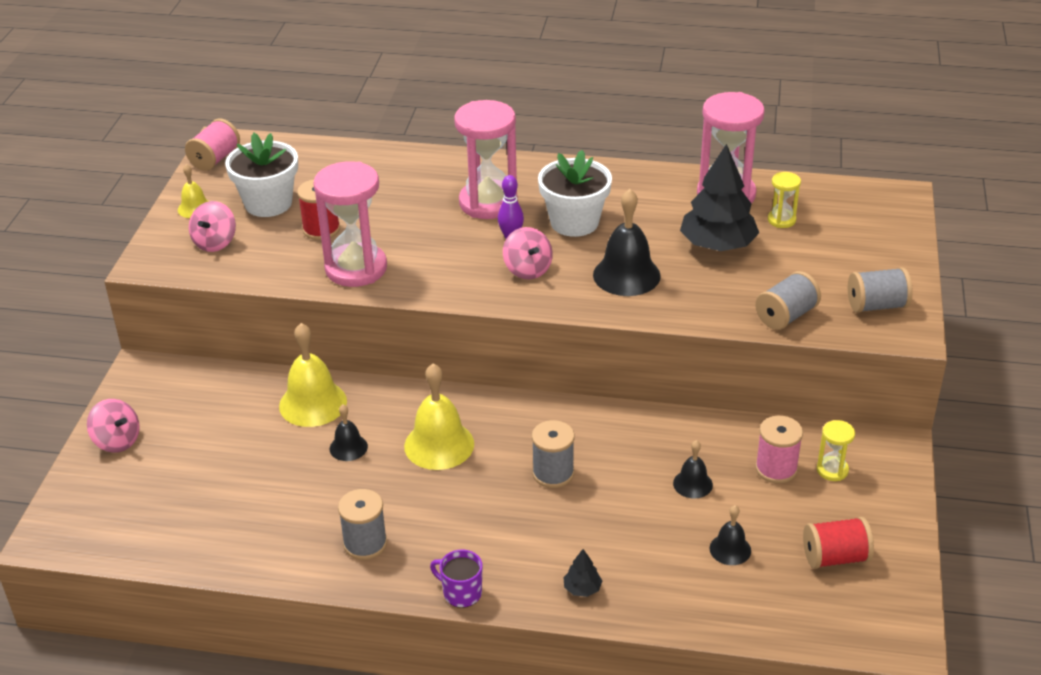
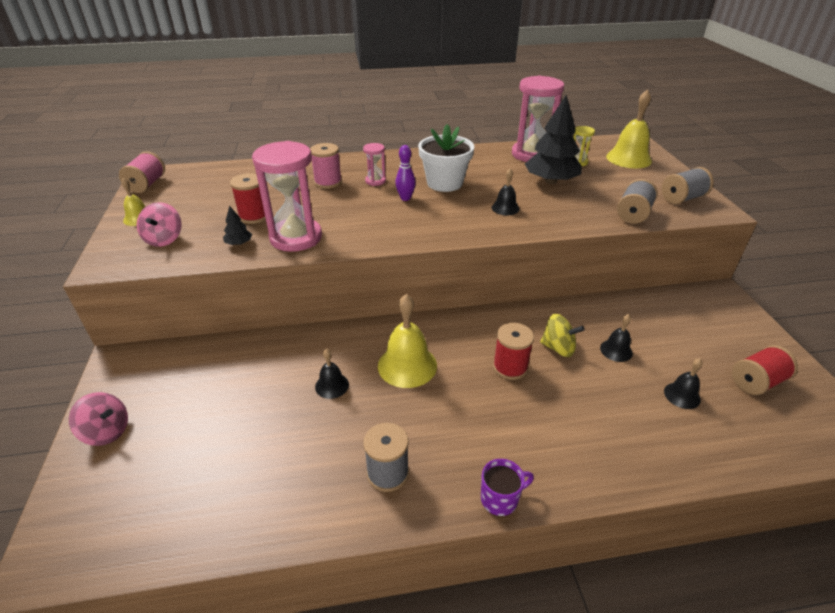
camera: 20 degrees left, 0 degrees up
(268, 203) = (202, 206): white flower pot -> none
(313, 403) = (285, 355): yellow bell -> yellow bell (628, 158)
(461, 593) = (500, 499): purple mug -> purple mug turned 150 degrees clockwise
(488, 203) = (375, 181): pink hourglass -> pink hourglass, size x0.47
(527, 269) = (432, 216): pink spinning top -> none
(553, 473) = (510, 367): grey spool -> red spool
(582, 588) = (599, 463): black tree -> black tree (239, 243)
(625, 465) = (558, 348): none -> yellow spinning top
(626, 275) = (505, 208): black bell -> black bell, size x0.55
(776, 469) = (662, 326): pink spool -> pink spool (328, 182)
(832, 470) = (698, 318): yellow hourglass -> none

